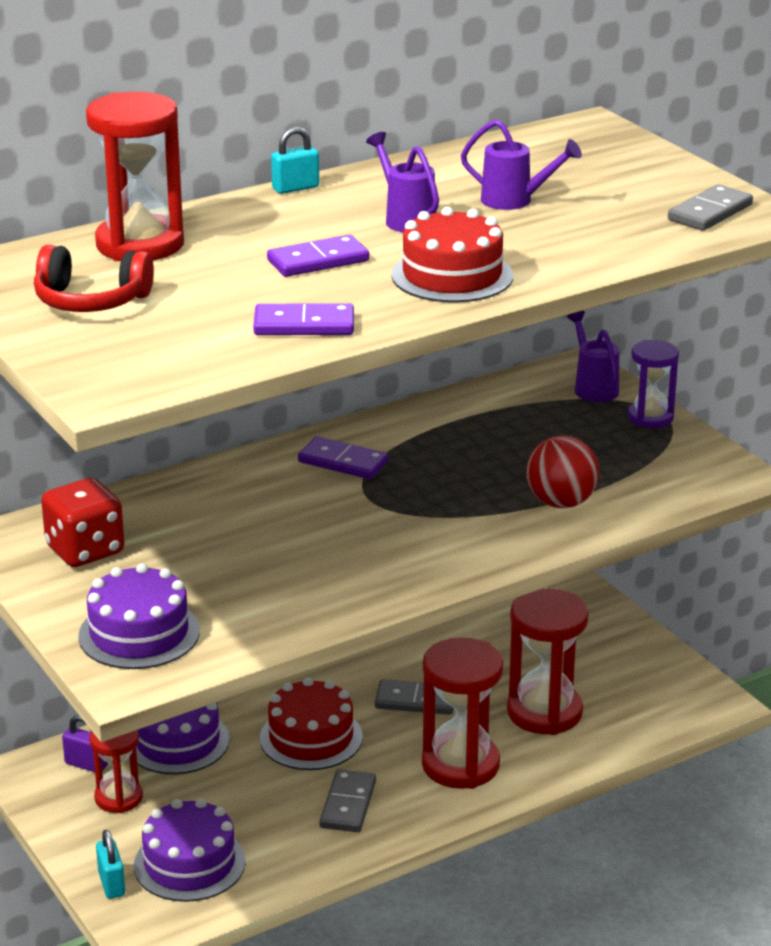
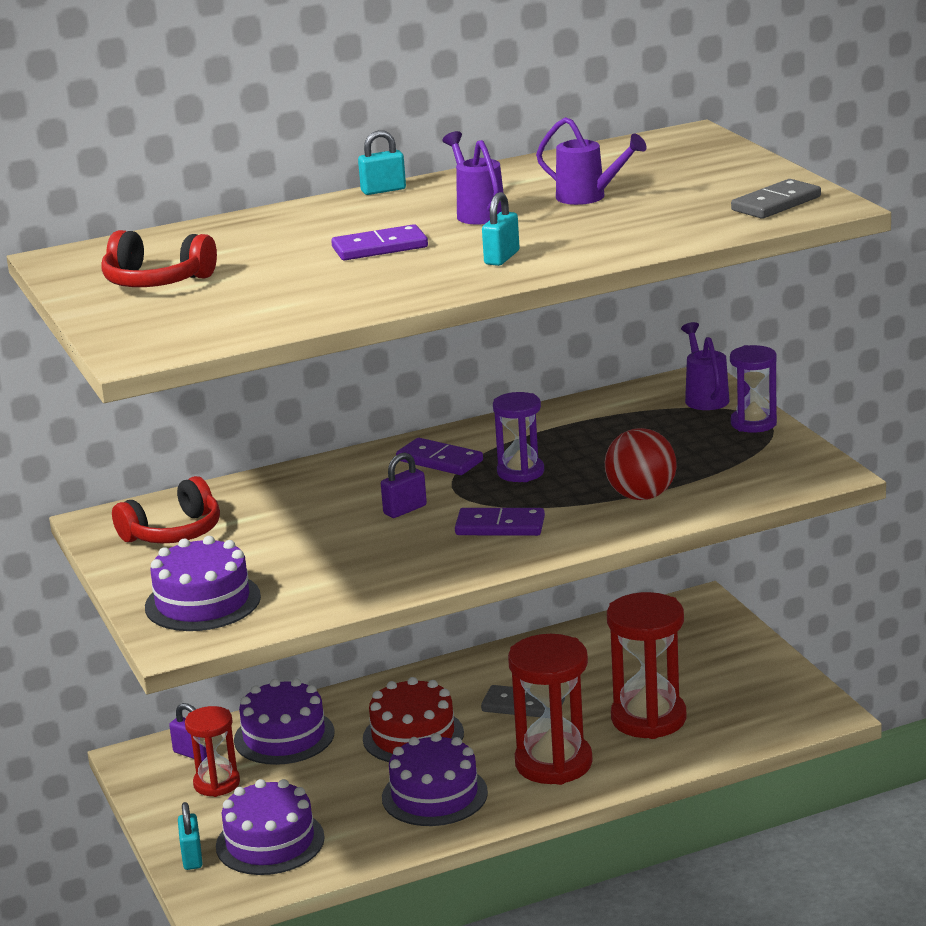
camera: 10 degrees right, 5 degrees down
(85, 550) = (174, 533): red dice -> red headphones
(140, 244) = (220, 237): red hourglass -> none
(304, 325) = (345, 298): purple domino -> purple domino (500, 526)
(323, 521) = (405, 510): none -> purple padlock
(348, 804) = (434, 795): grey domino -> purple cake
(430, 475) = (520, 472): none -> purple hourglass
(452, 275) = (502, 258): red cake -> turquoise padlock

